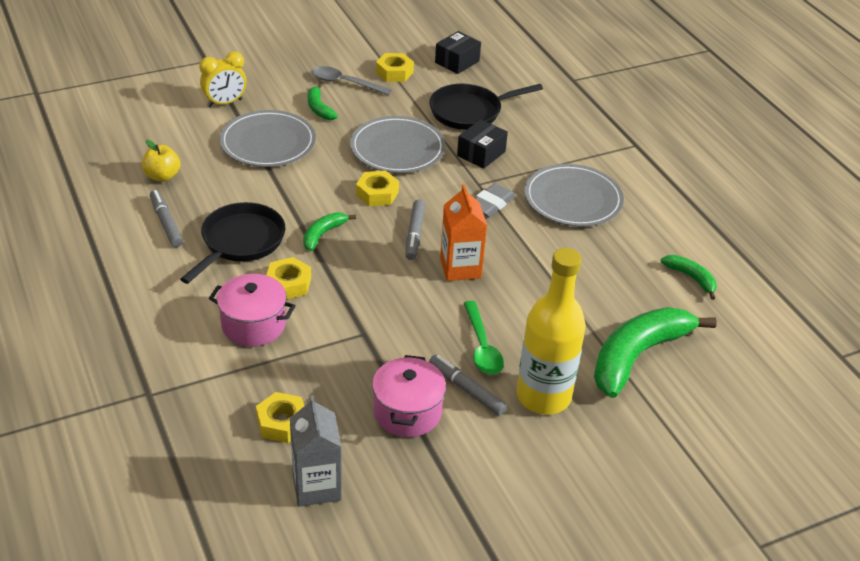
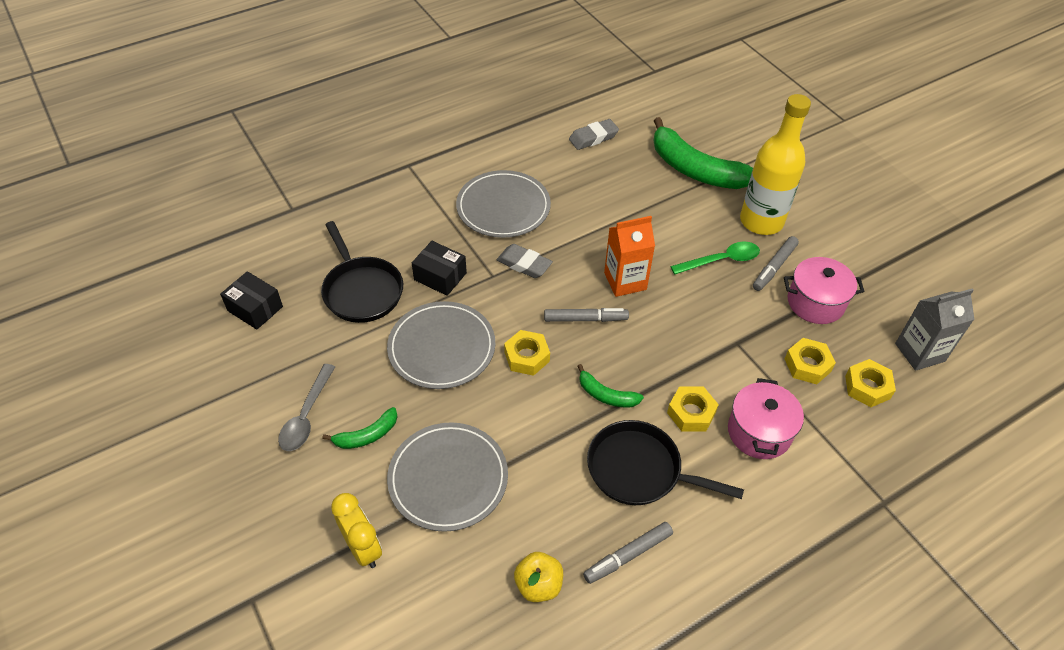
camera: 95 degrees left, 10 degrees up
(394, 72) = (280, 367): yellow nut -> yellow nut (807, 365)
(691, 278) = (593, 138): green banana -> grey eraser

